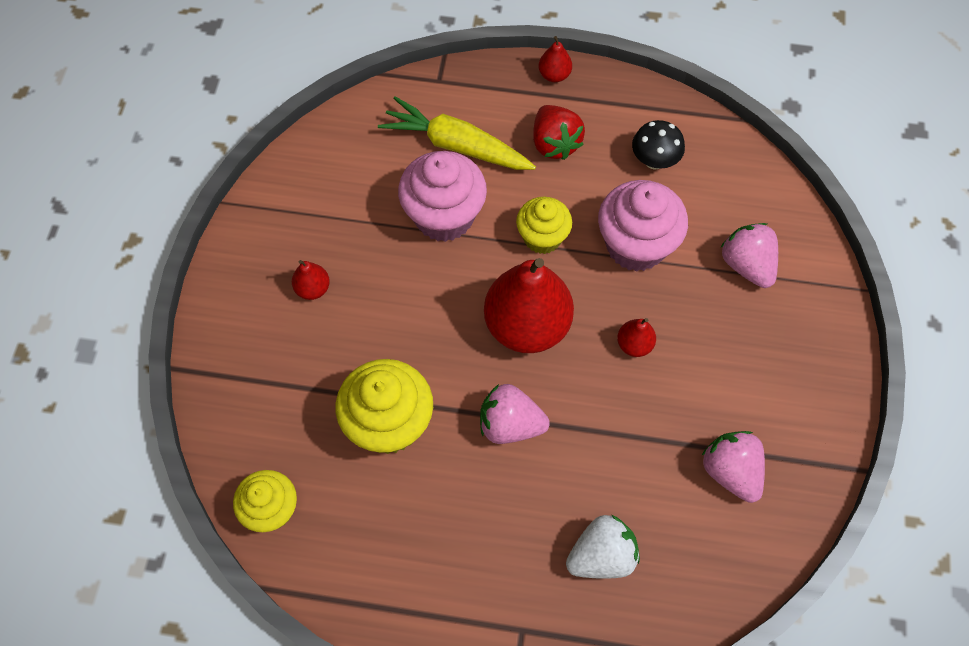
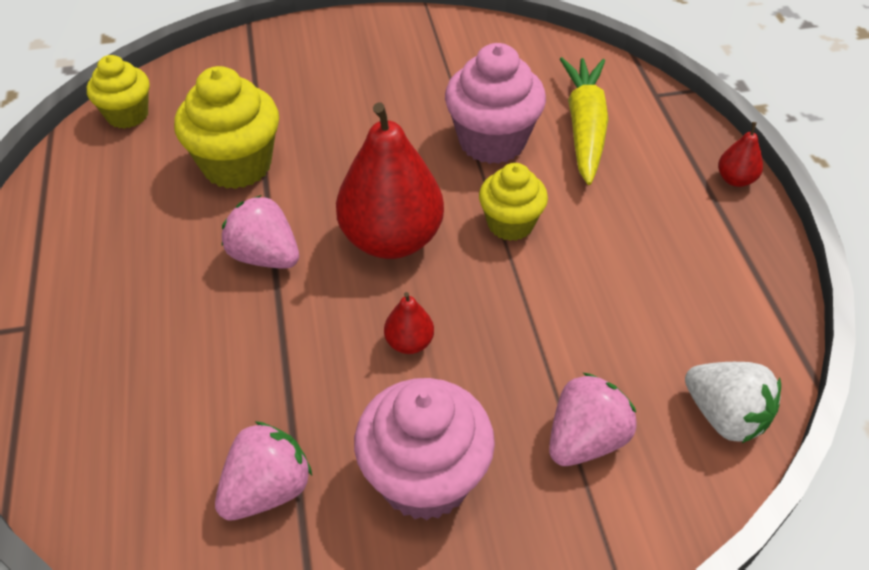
camera: 70 degrees right, 15 degrees down
(313, 289) = (362, 78): red pear -> none
(510, 424) = (265, 256): pink strawberry -> pink strawberry turned 45 degrees counterclockwise
(554, 143) = (642, 203): red strawberry -> none
(601, 556) = (124, 377): white strawberry -> white strawberry (724, 416)
(635, 245) = (548, 311): pink cupcake -> pink cupcake (425, 478)
(654, 161) = (682, 300): black mushroom -> none

